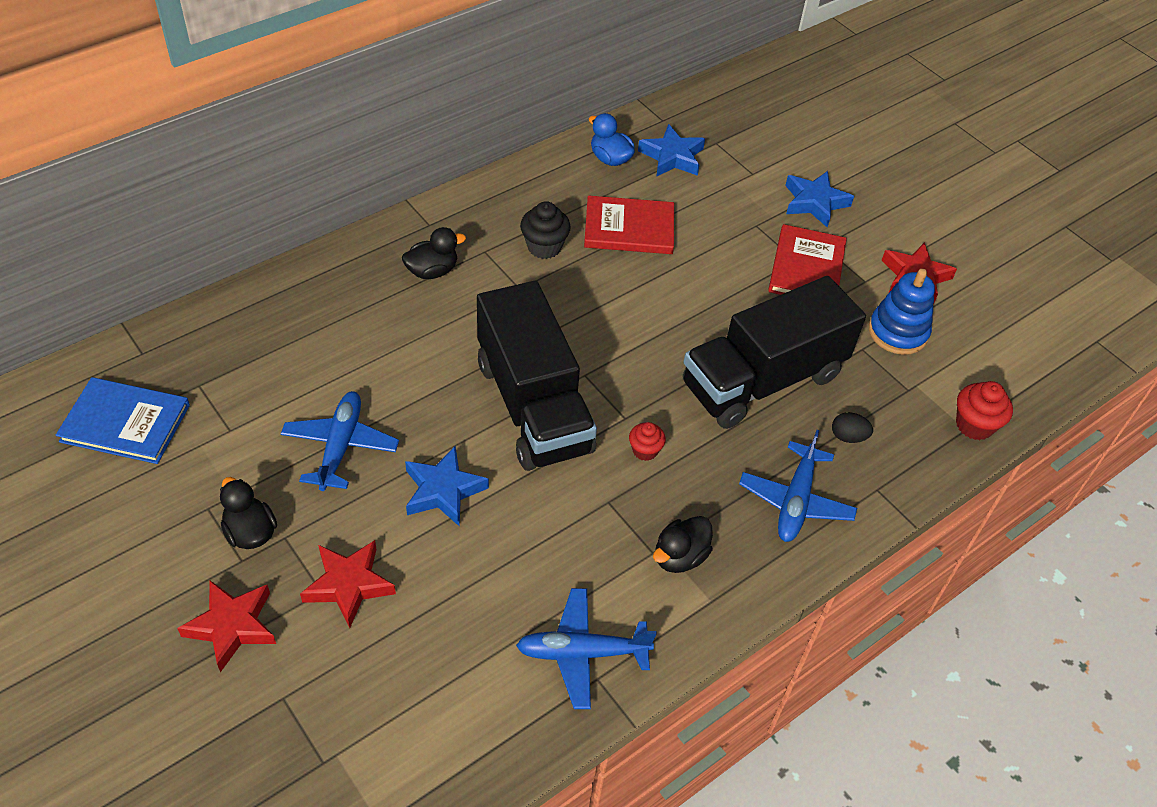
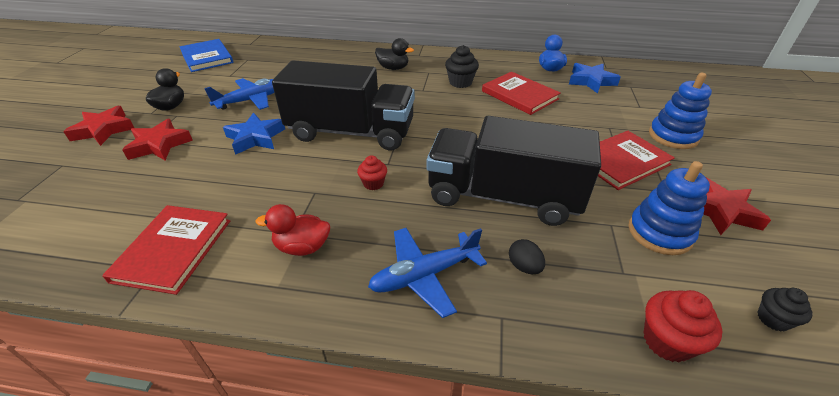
camera: 50 degrees right, 10 degrees down
(533, 406) = (351, 132): black truck -> black truck turned 105 degrees counterclockwise
(581, 652) = (173, 250): blue plane -> red book
(679, 557) = (302, 247): black duck -> red duck
(814, 202) = (673, 136): blue star -> blue stacking toy
(1009, 360) = (773, 319): none -> black cupcake

